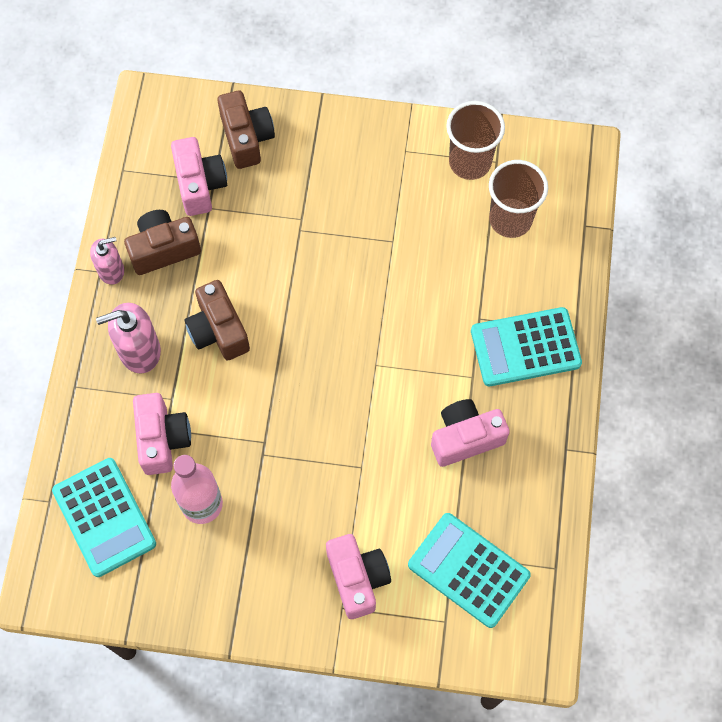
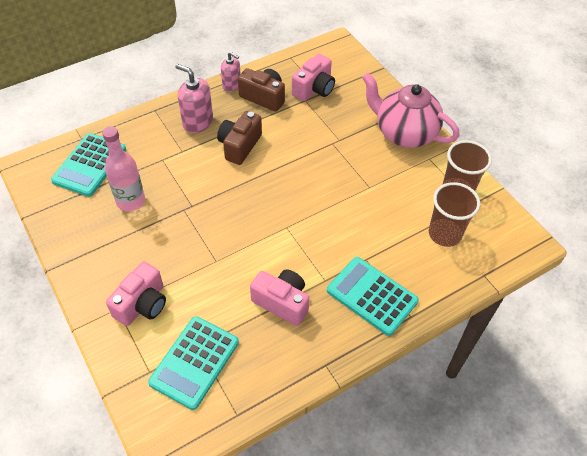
camera: 50 degrees right, 15 degrees down
(162, 439) = (155, 161): pink camera -> none
(246, 138) = (360, 90): brown camera -> none
(350, 145) = (404, 133): none -> pink teapot
(468, 570) = (195, 362): turquoise calculator -> turquoise calculator turned 150 degrees counterclockwise

